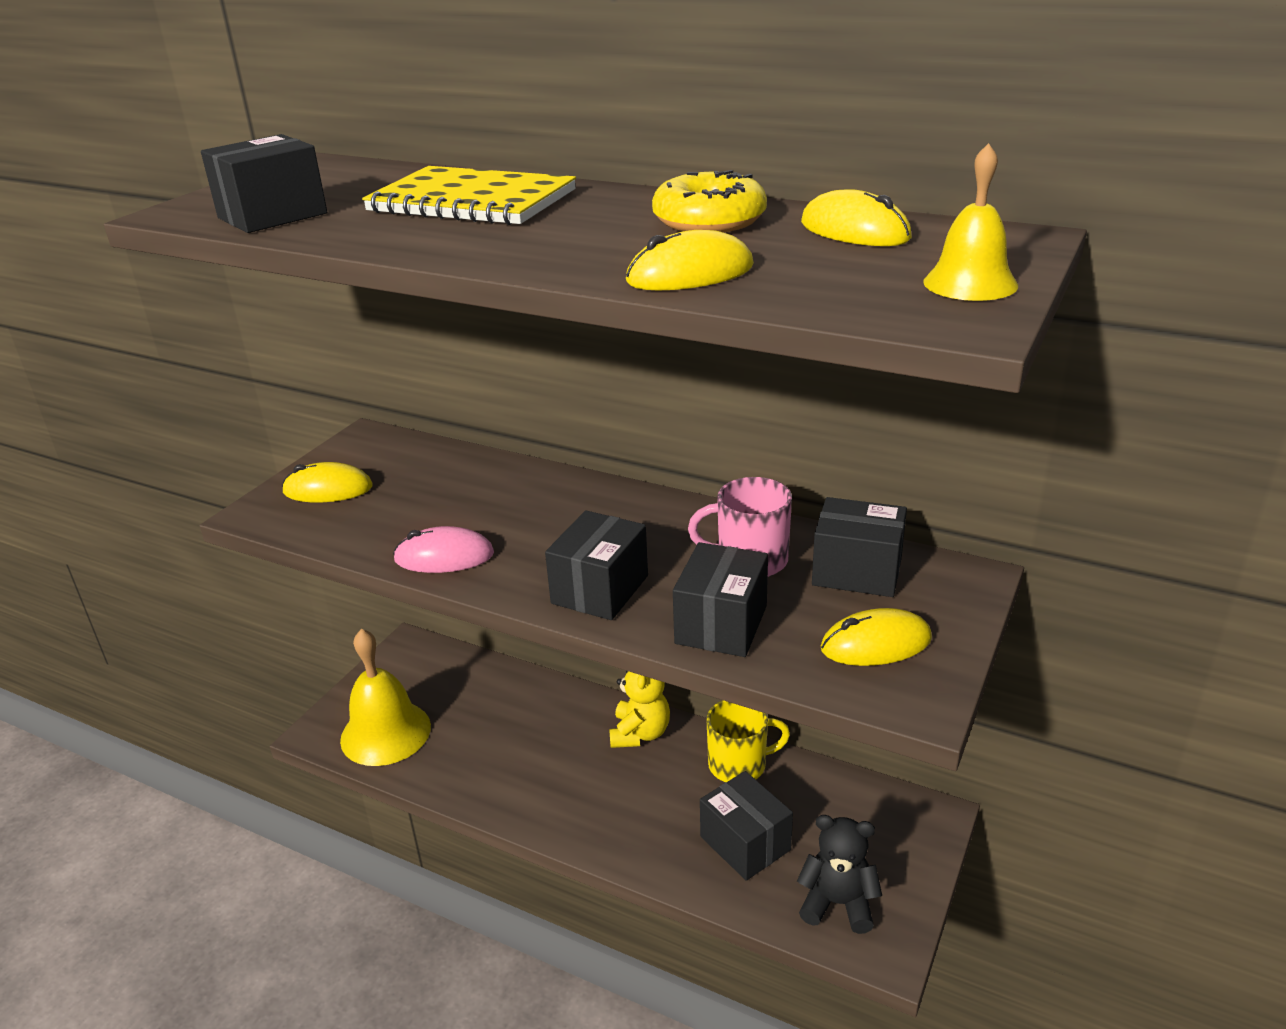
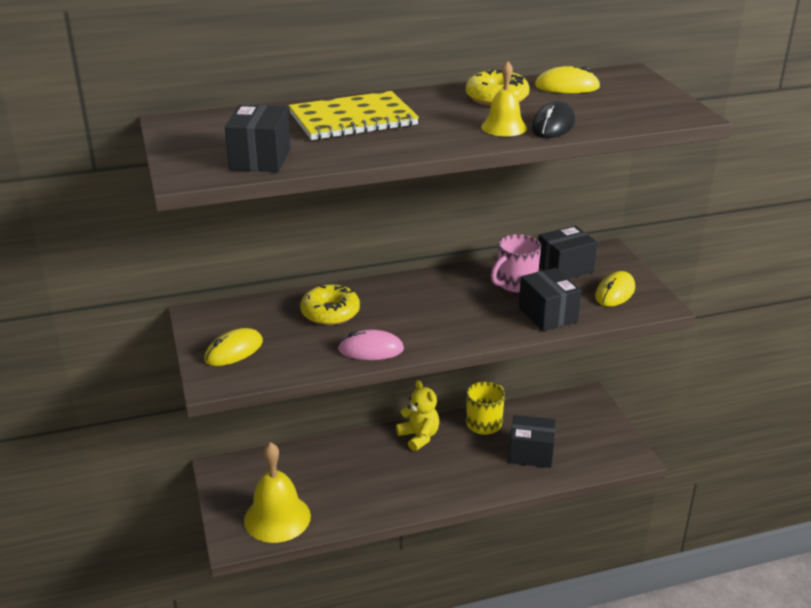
camera: 45 degrees left, 0 degrees up
(444, 557) = (370, 349): pink mouse -> pink mouse turned 45 degrees clockwise
(481, 493) = (330, 312): none -> yellow donut
(600, 589) = (473, 326): black box -> none
(690, 274) = (553, 125): yellow mouse -> black mouse
(838, 903) = (596, 452): black teddy bear -> none
(970, 283) = (657, 98): yellow bell -> yellow bell (504, 127)

